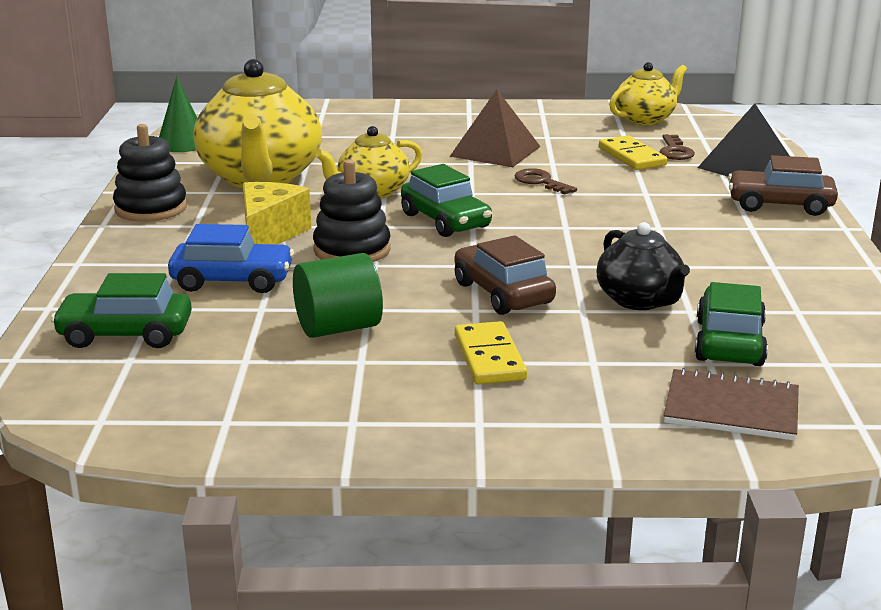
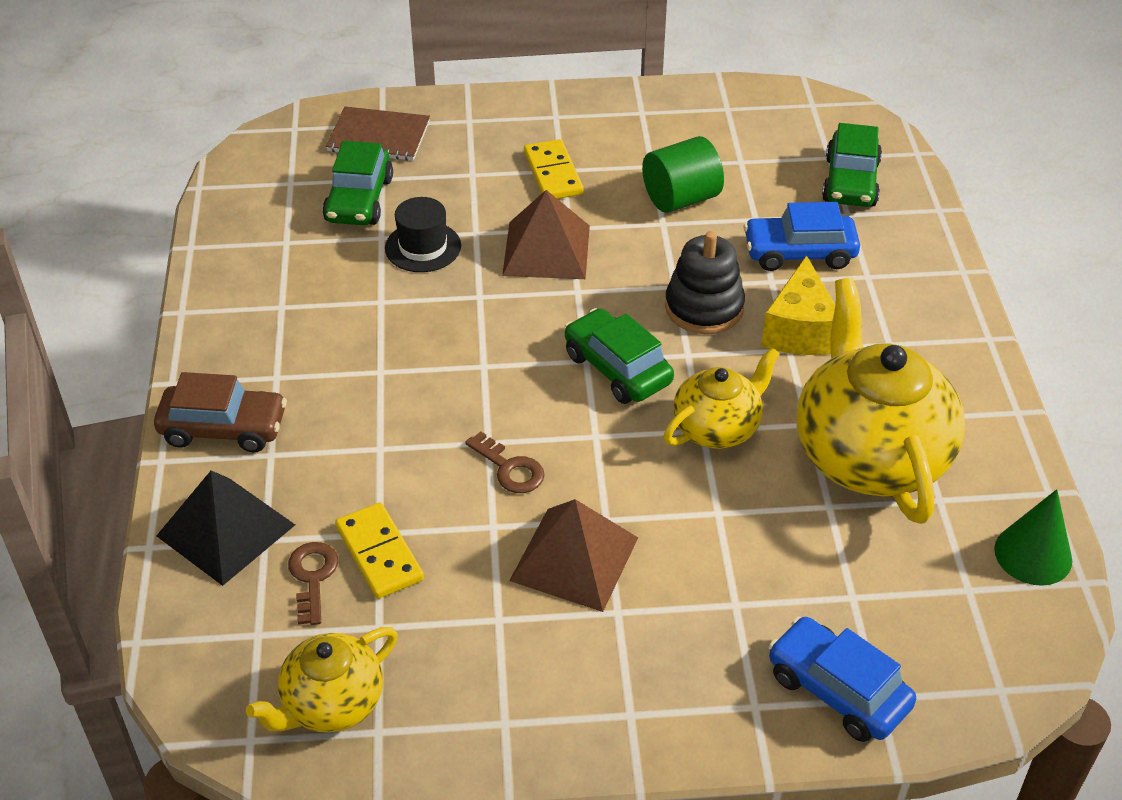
camera: 175 degrees right, 20 degrees up
(125, 334) = (850, 182): green car -> green car turned 105 degrees clockwise
(151, 208) = (959, 374): black stacking toy -> none
(345, 114) = (837, 690): none -> blue car
(503, 293) = (546, 250): brown car -> brown pyramid
(640, 300) = (423, 247): black teapot -> black hat

